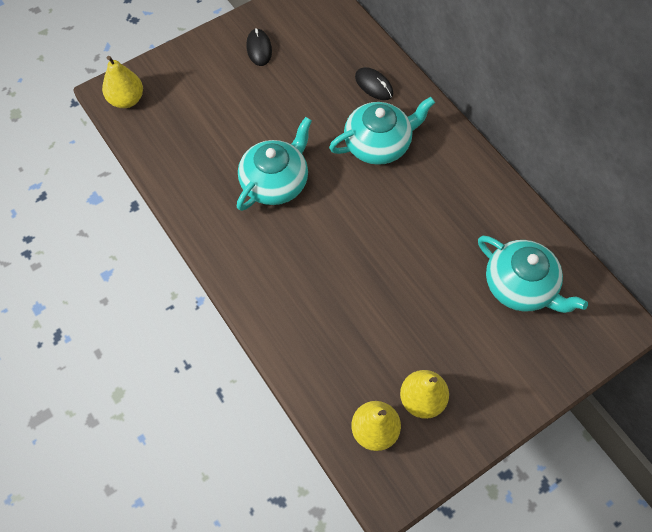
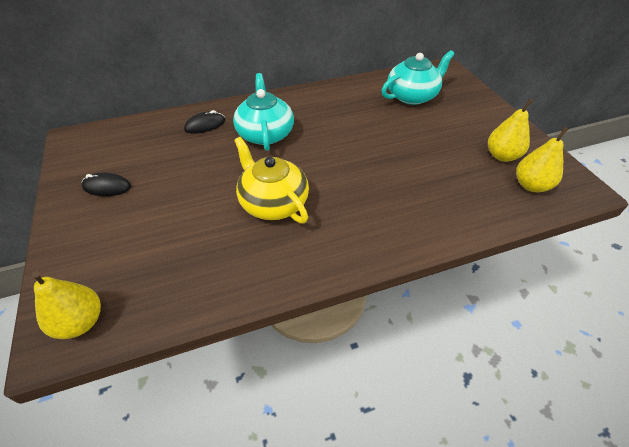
camera: 75 degrees left, 15 degrees down
(275, 182) = (273, 202): turquoise teapot -> yellow teapot

